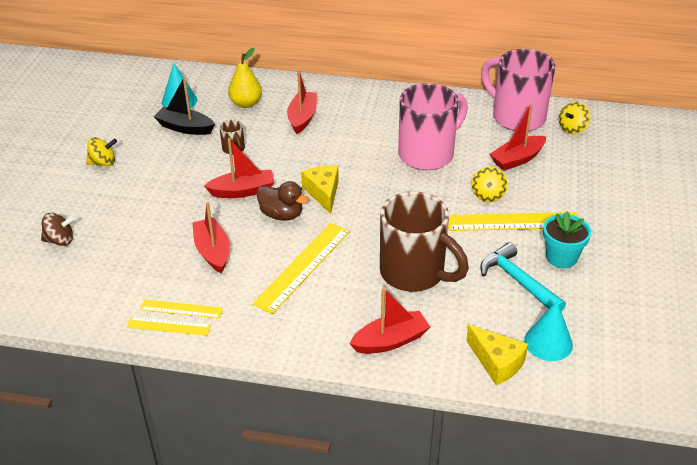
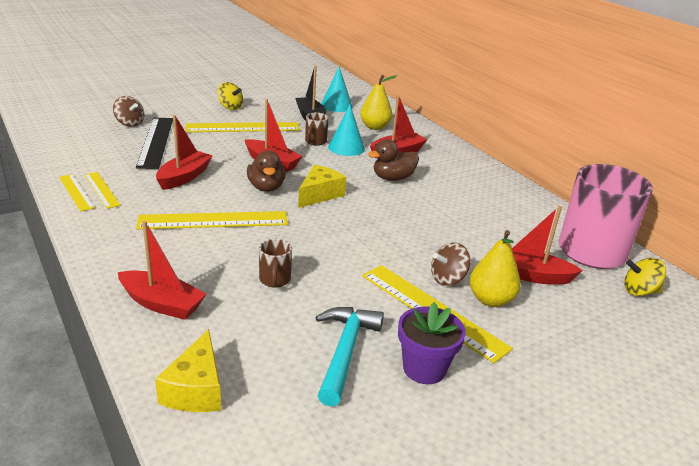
camera: 45 degrees right, 10 degrees down
(122, 240) = (155, 142): none -> black ruler
(157, 175) = (243, 127): none -> yellow ruler
(339, 143) = (393, 178): none -> brown duck
(414, 273) = (275, 280): brown mug -> brown mug, size x0.41
(428, 154) = (450, 223): pink mug -> none
(488, 195) = (447, 279): yellow spinning top -> brown spinning top
(525, 191) = (490, 300): none -> yellow pear
(548, 342) = (269, 417): turquoise cone -> turquoise cone (346, 148)
(561, 257) = (424, 368): turquoise flower pot -> purple flower pot

